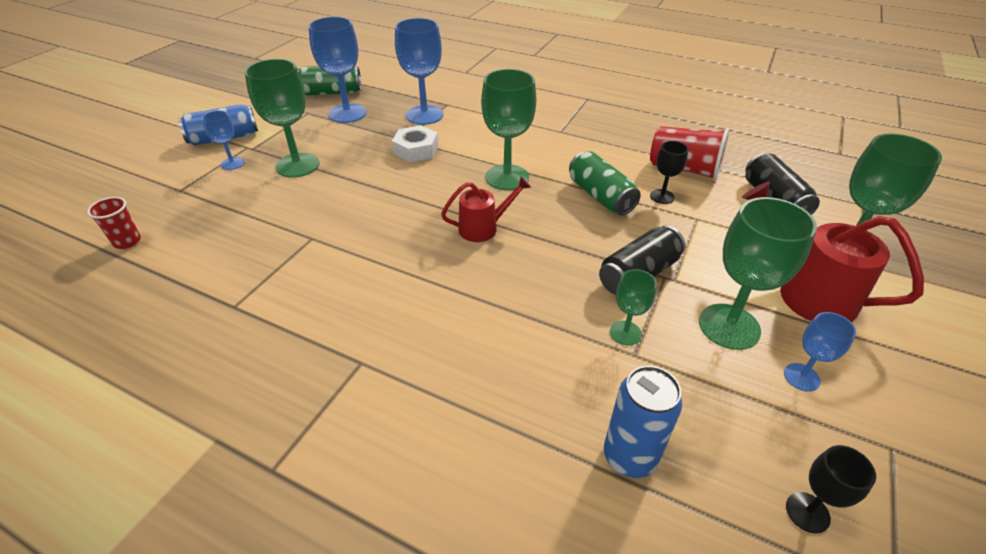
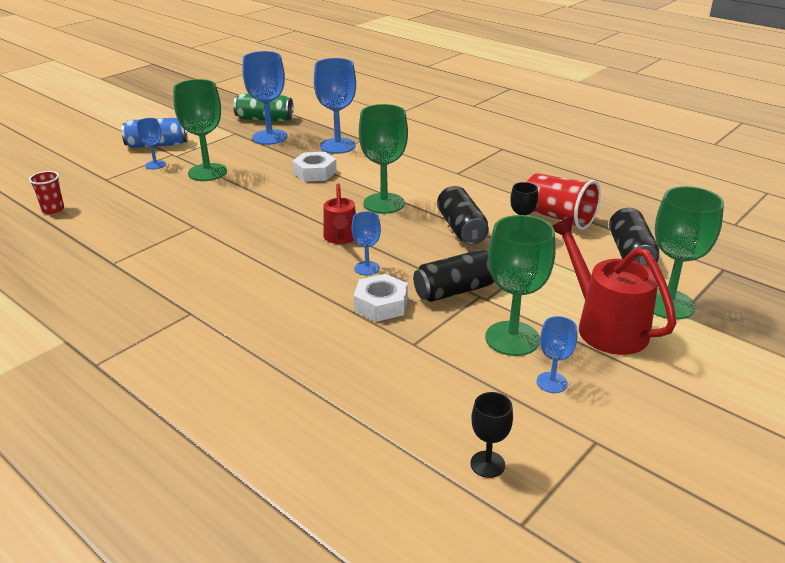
camera: 15 degrees right, 10 degrees down
(484, 228) = (340, 238): red watering can -> red watering can turned 90 degrees clockwise
(532, 262) = (367, 268): none -> blue goblet
(571, 308) = (381, 304): none -> white nut
(600, 196) = (461, 228): green can -> black can
(625, 333) = (416, 328): green goblet -> none
(629, 457) = (365, 405): blue can -> none

